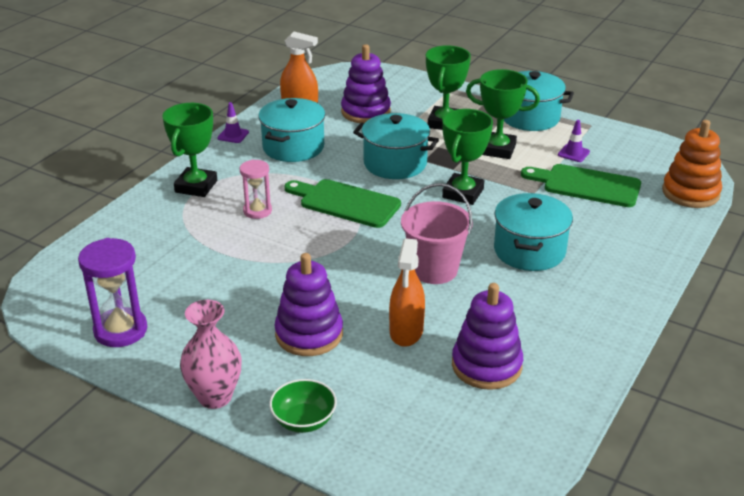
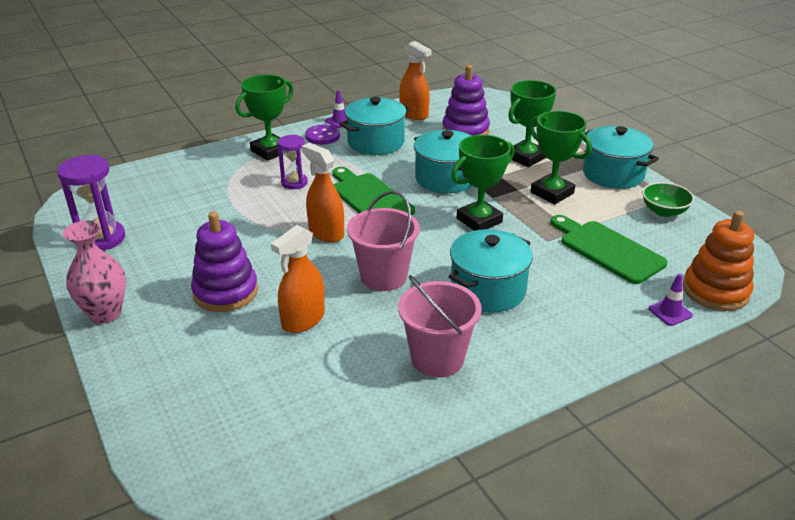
camera: 30 degrees right, 0 degrees up
(233, 156) = (322, 136): none -> purple button
(257, 211) = (294, 183): pink hourglass -> purple hourglass
(304, 420) = (144, 360): green bowl -> green bowl (664, 211)
(341, 248) = (326, 233): none -> orange spray bottle
(486, 365) = (339, 377): purple stacking toy -> none
(547, 320) = (437, 358): none -> pink bucket
(573, 153) = (624, 217): purple traffic cone -> purple traffic cone (670, 312)

